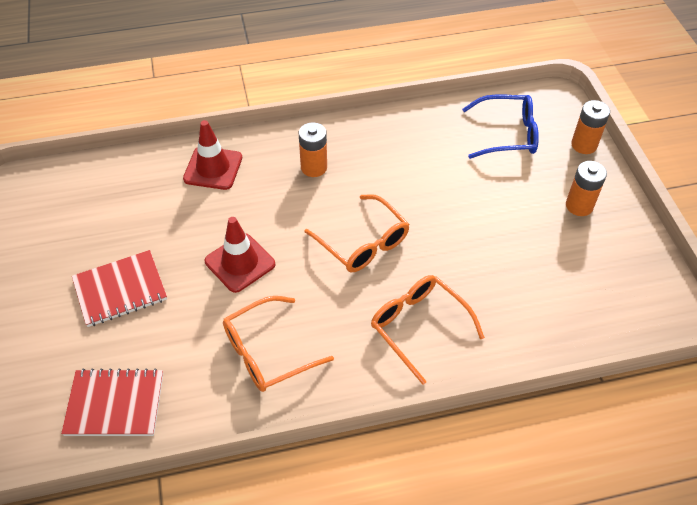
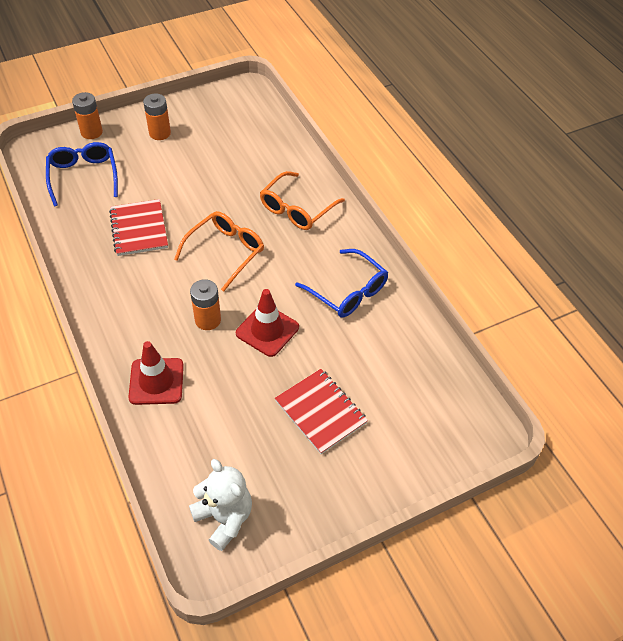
camera: 105 degrees left, 0 degrees up
(53, 198) = (224, 518): none -> white teddy bear
(115, 404) = (427, 377): red notebook -> red notebook (139, 229)
(267, 352) = (348, 292): orange glasses -> blue glasses
(314, 167) = (143, 301): orange battery -> orange battery (208, 320)

